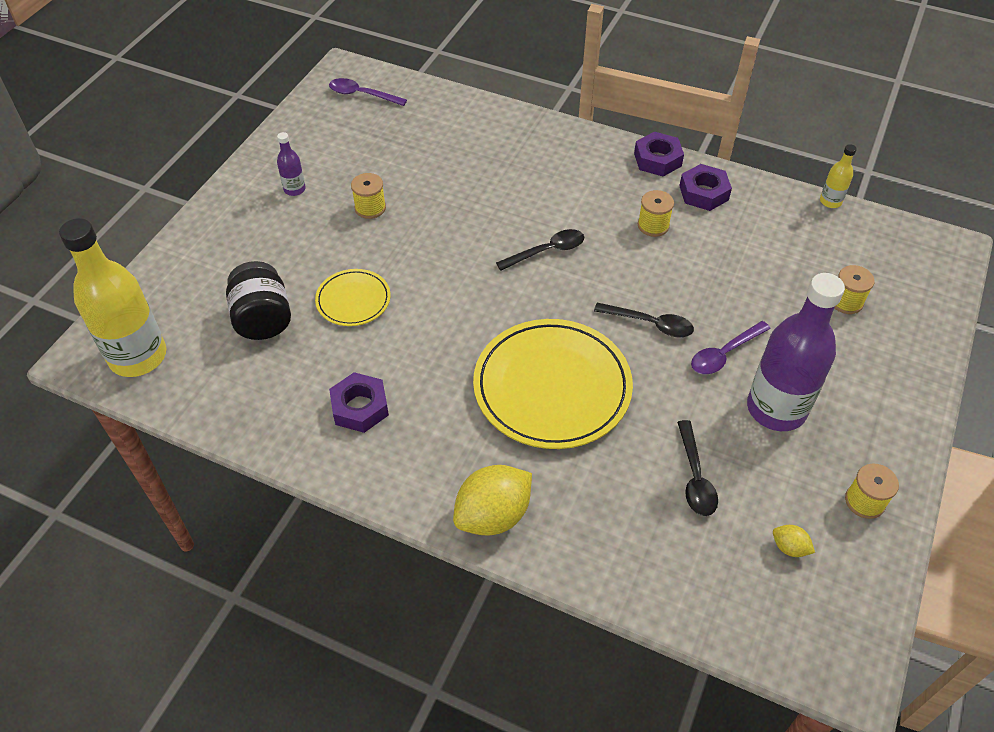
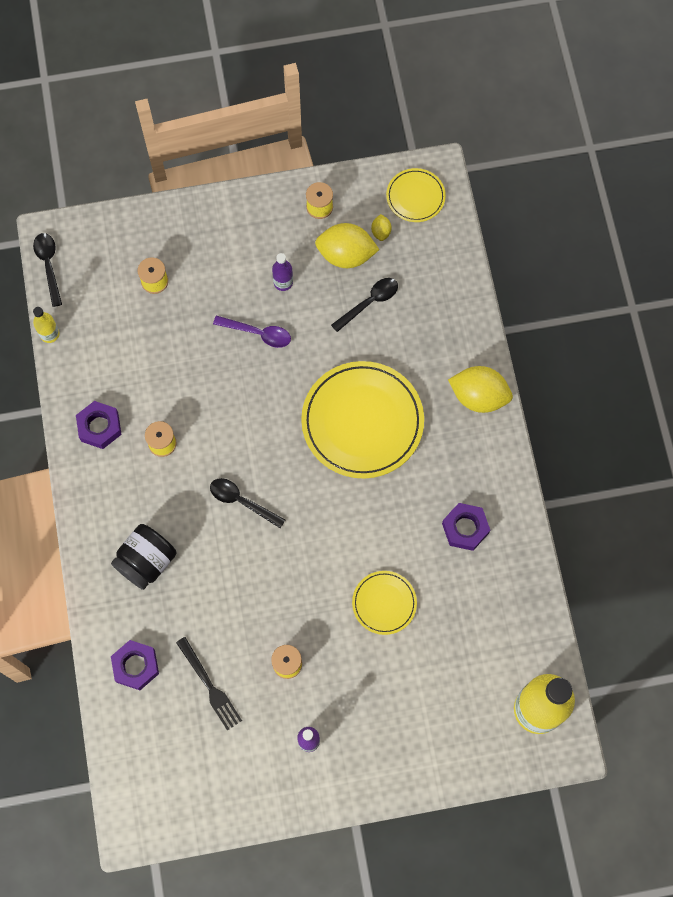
camera: 125 degrees left, 20 degrees up
(263, 319) = (445, 652): black jar -> black jar (146, 561)
(362, 95) = (156, 783): purple spoon -> none
(402, 155) = (210, 686): none -> black fork
(650, 324) = (264, 392): black spoon -> black spoon (49, 265)
(657, 159) = (81, 481): purple nut -> purple nut (136, 666)
(776, 409) = (283, 282): purple bottle -> purple bottle, size x0.44
(777, 490) = (346, 255): none -> yellow lemon
(823, 622) = (415, 197): none -> yellow plate

